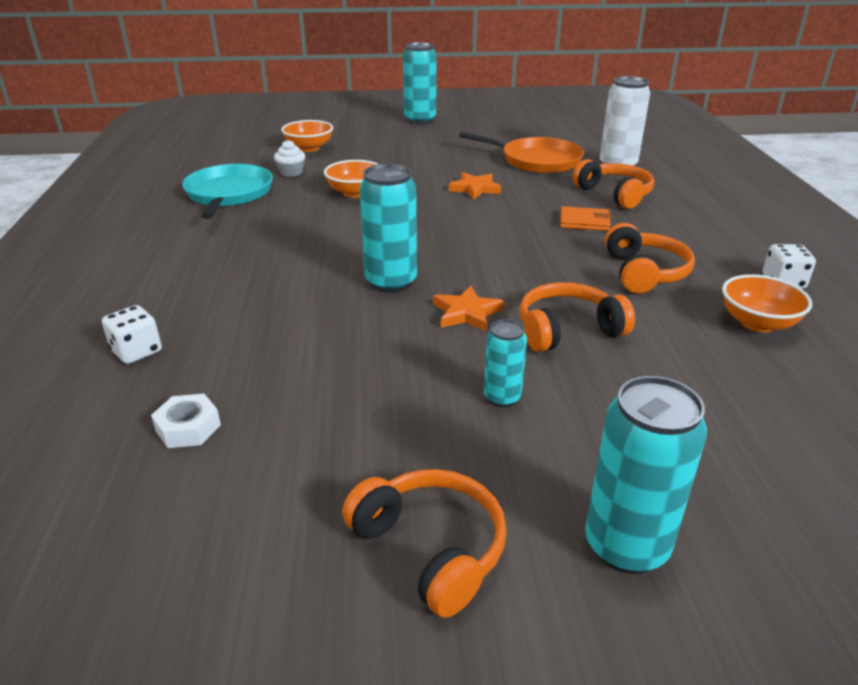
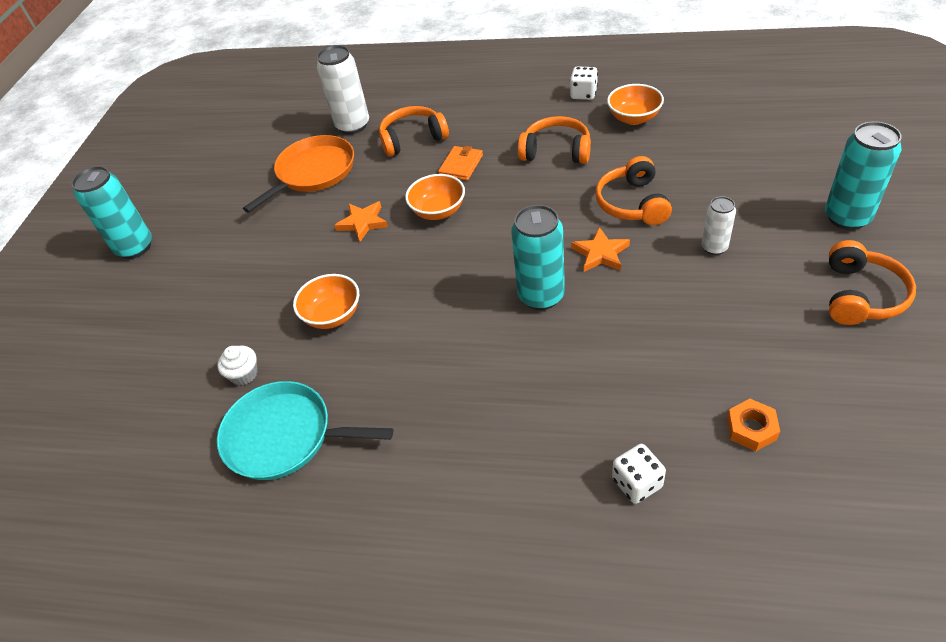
camera: 70 degrees left, 15 degrees up
(188, 427) = (751, 428): white nut -> orange nut
(309, 148) = (168, 357): orange bowl -> orange bowl (438, 211)
(430, 548) = (860, 295): orange headphones -> orange headphones turned 135 degrees clockwise
(502, 397) = (714, 247): turquoise can -> white can

